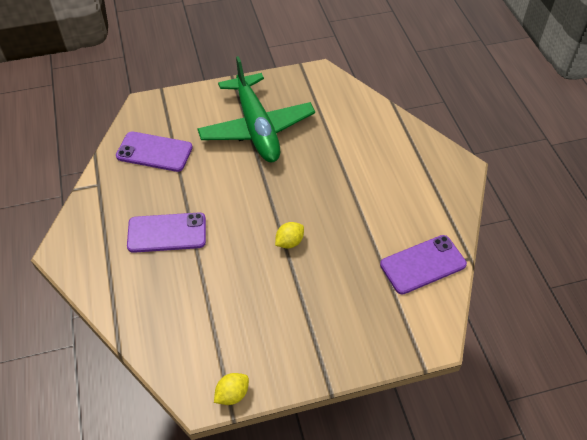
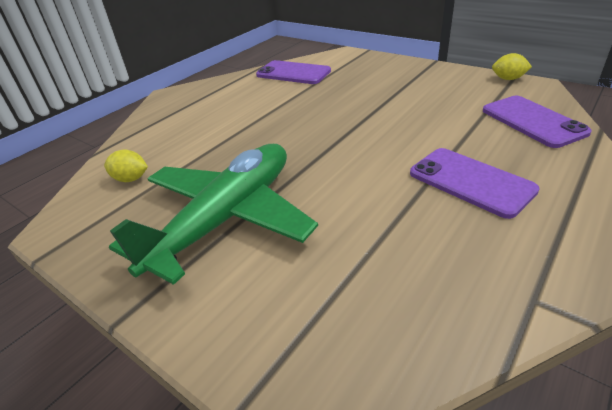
camera: 125 degrees left, 15 degrees down
(154, 152) = (390, 286): purple phone -> purple phone (533, 121)
(289, 242) = (357, 119): yellow lemon -> yellow lemon (131, 179)

